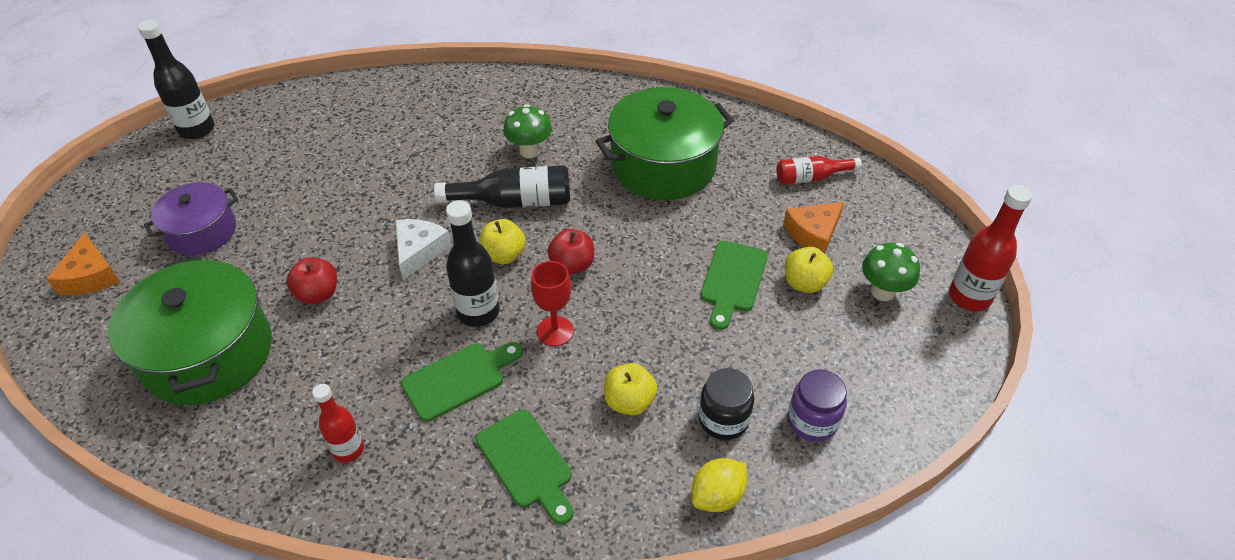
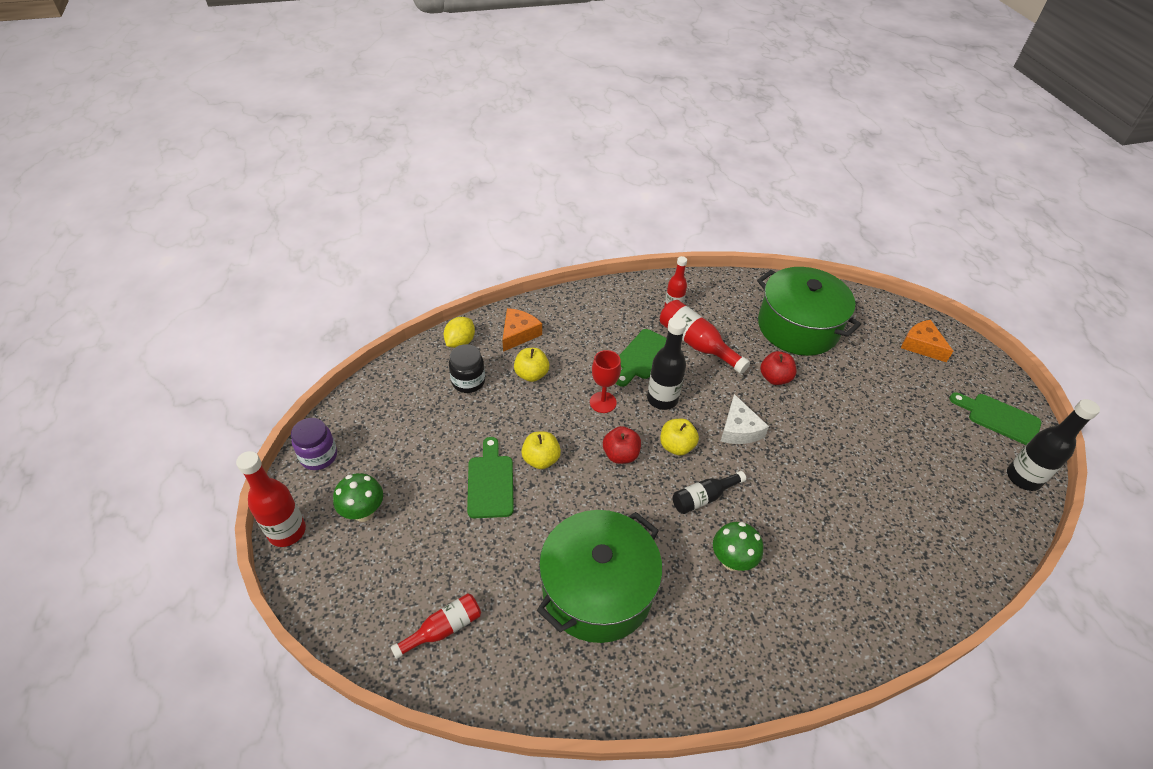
camera: 155 degrees right, 0 degrees up
(202, 232) = (898, 394): purple pot -> none
(369, 374) = (697, 344): none -> red bottle
(514, 202) = (703, 497): black bottle -> black bottle, size x0.65
(527, 463) = (574, 328): green cutting board -> green cutting board (999, 418)
(804, 283) = (431, 499): yellow apple -> yellow apple (541, 459)
(812, 421) = (410, 397): purple jar -> purple jar (319, 456)
(813, 233) = (431, 555): orange cheese -> orange cheese (518, 334)

